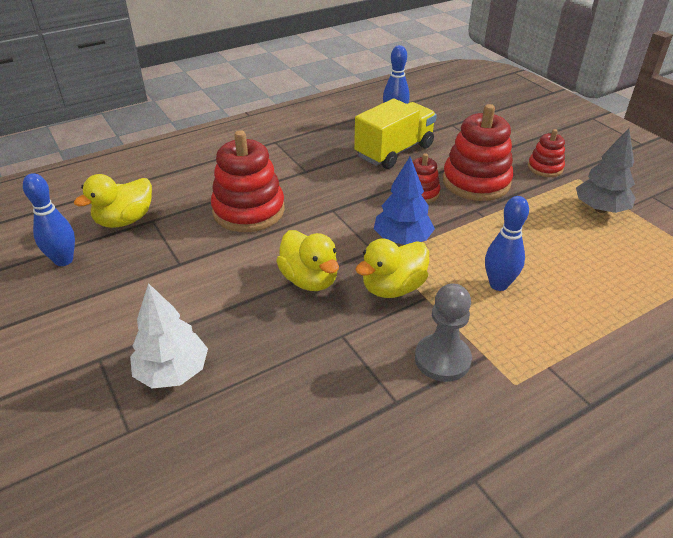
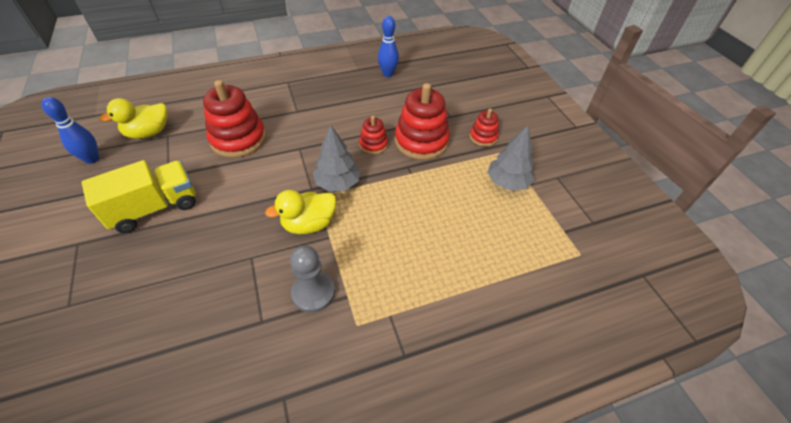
camera: 10 degrees right, 10 degrees up
(172, 372) = (120, 264): white tree -> none
(309, 280) = (252, 206): yellow duck -> none
(394, 151) = (372, 104): yellow truck -> yellow truck (155, 208)
(402, 239) = (337, 183): blue tree -> grey tree
(498, 284) = (390, 236): blue bowling pin -> none

